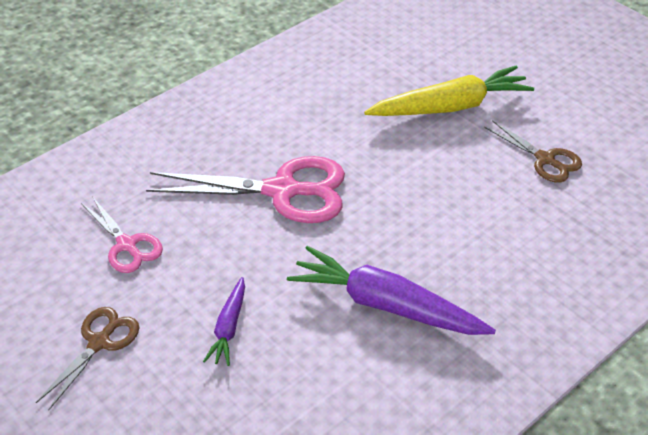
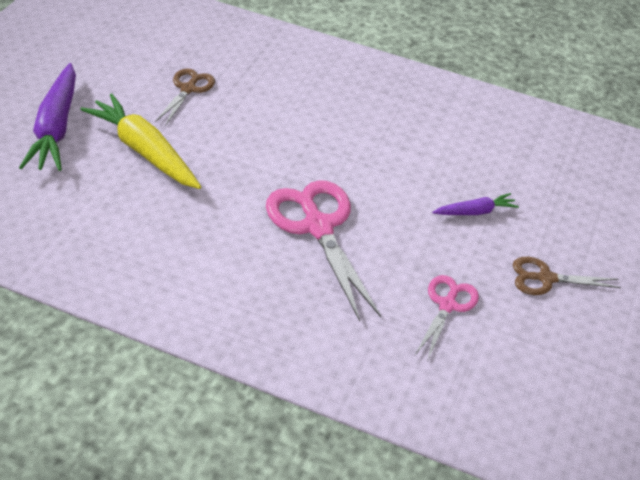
camera: 120 degrees left, 0 degrees up
(386, 305) = (394, 139): purple carrot -> purple carrot (56, 128)

